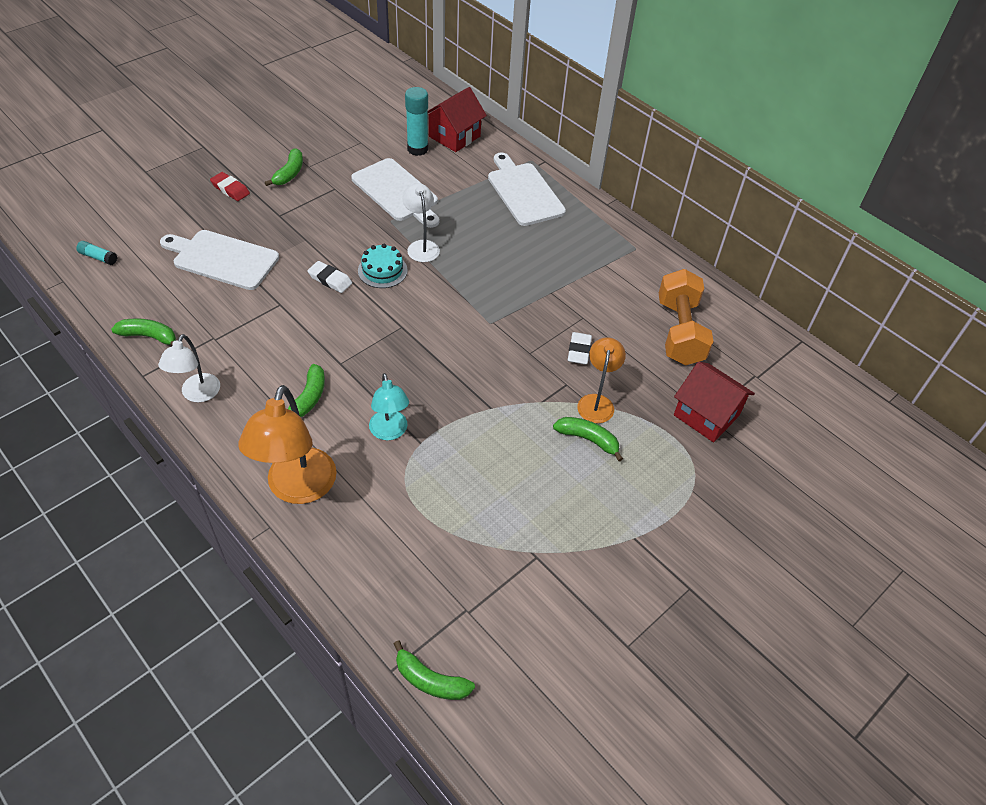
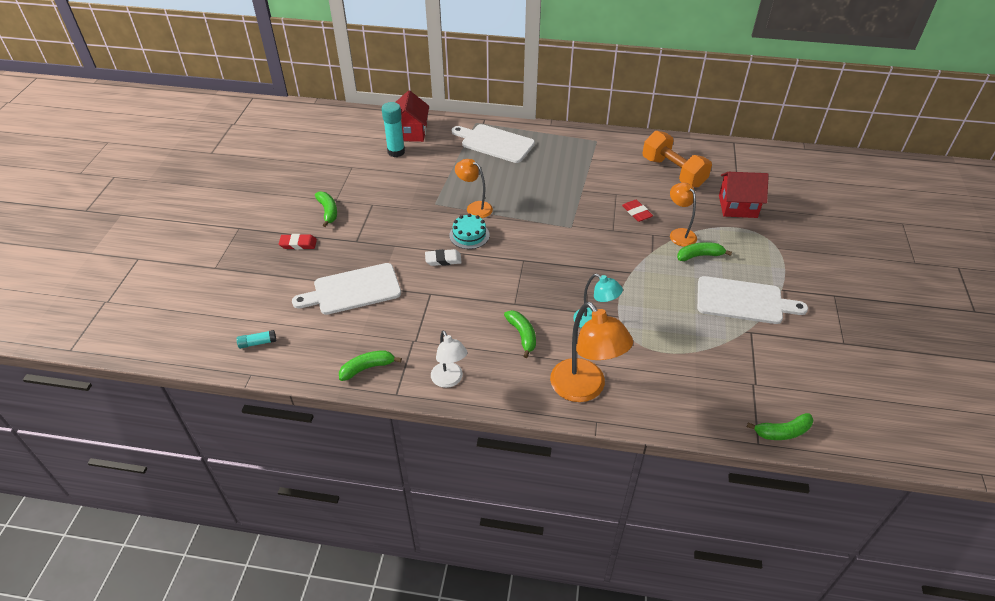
camera: 35 degrees left, 5 degrees down
(397, 192) = (417, 184): white cutting board -> white cutting board (743, 301)
(421, 246) = (474, 207): white lamp -> orange lamp
(579, 351) = (636, 213): white eraser -> red eraser

